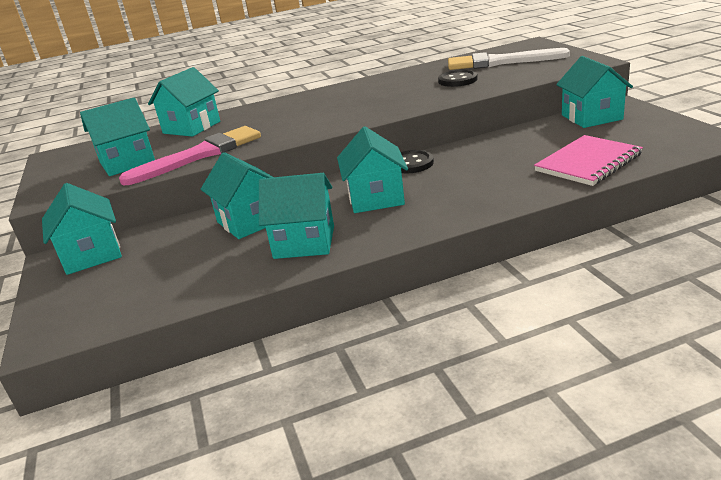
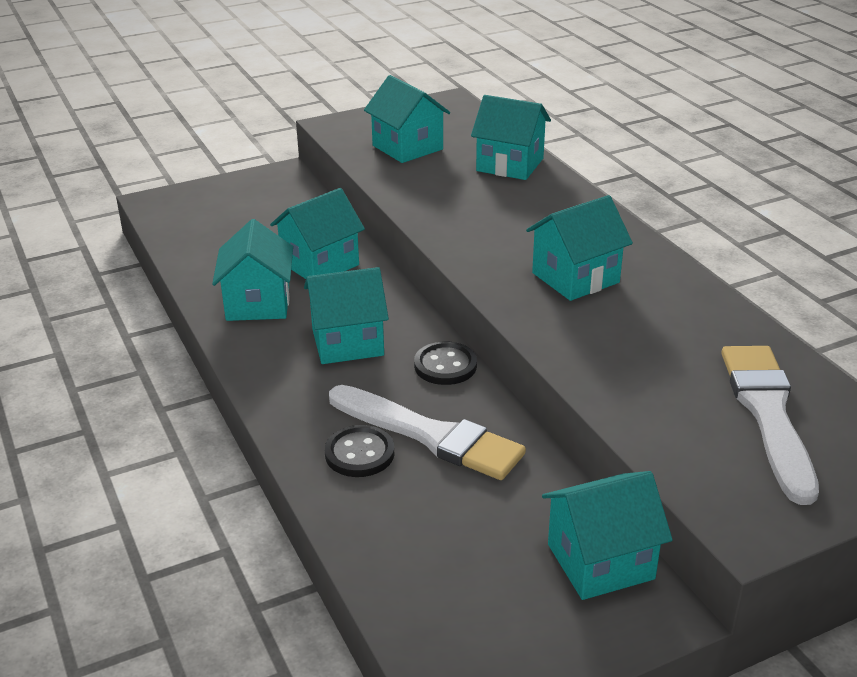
camera: 80 degrees right, 5 degrees up
(92, 254) = (284, 189): turquoise house -> turquoise house (575, 278)
(200, 155) = (410, 186): pink brush -> none
(457, 80) = (661, 364): black button -> black button (359, 453)
(490, 162) = (430, 435): none -> white brush
(588, 163) = (400, 530): pink notebook -> none

